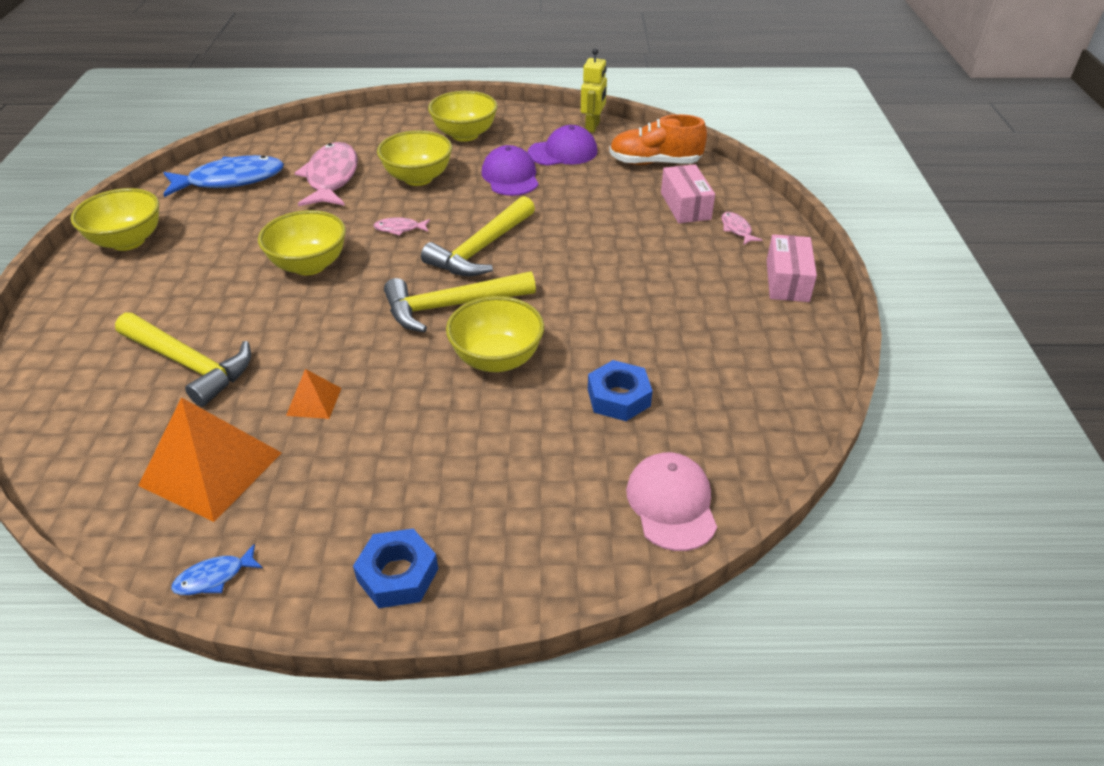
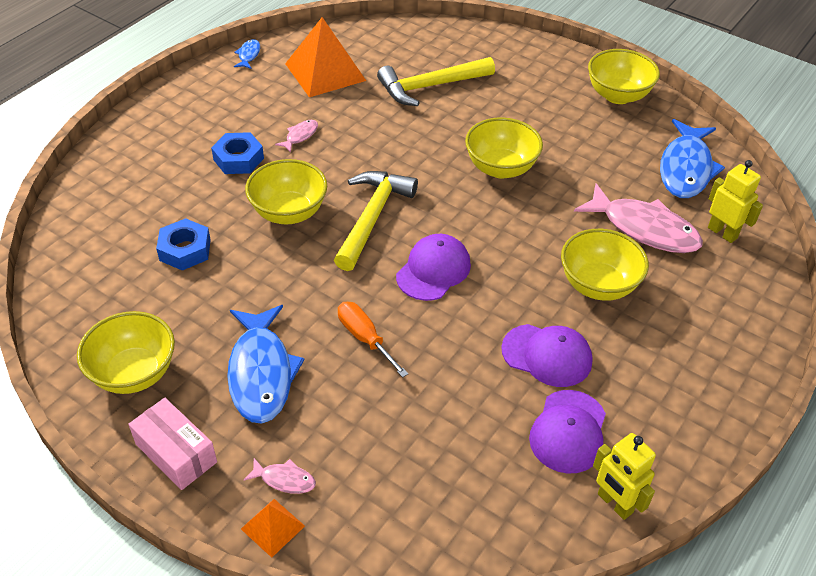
camera: 125 degrees right, 5 degrees up
(305, 149) = (722, 232): none -> yellow robot
(314, 401) = (339, 121): orange pyramid -> orange pyramid (273, 527)
(397, 575) = (177, 105): blue nut -> blue nut (238, 159)
(399, 229) = (512, 235): pink fish -> pink fish (300, 136)
(465, 135) = (675, 366): yellow bowl -> yellow bowl (134, 373)
(481, 249) = (433, 270): yellow hammer -> purple cap
(588, 250) = (365, 338): none -> orange screwdriver
(654, 163) = (475, 506): orange shoe -> none
(671, 503) = (84, 221): pink cap -> none
(679, 280) = (261, 373): none -> blue fish
(685, 206) = (365, 467): pink box -> none

